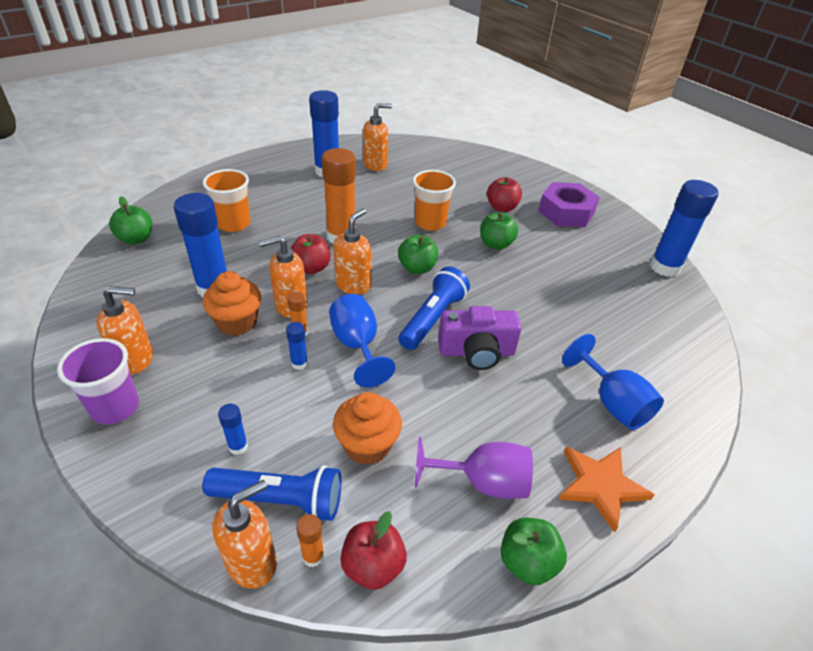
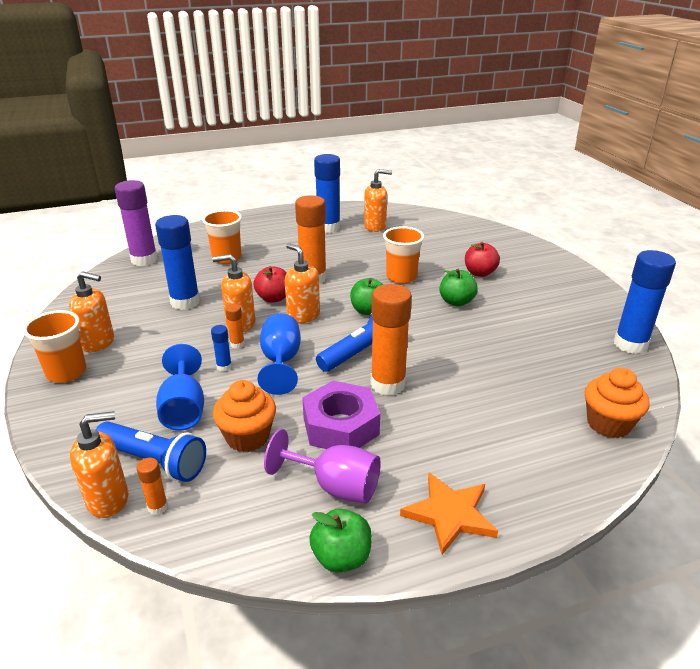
camera: 20 degrees right, 10 degrees down
(115, 407) = (66, 372): purple cup -> orange cup
(136, 239) = (144, 260): green apple -> purple glue stick
(237, 322) = (190, 329): orange cupcake -> orange cupcake (608, 424)
(238, 446) = (142, 417): blue glue stick -> none
(353, 285) = (303, 316): orange soap dispenser -> orange soap dispenser turned 90 degrees counterclockwise
(373, 566) = (202, 526): red apple -> none
(476, 352) = (388, 384): purple camera -> orange glue stick
(566, 212) = (546, 284): purple nut -> purple nut (340, 426)
(612, 402) = (502, 449): blue goblet -> blue goblet (184, 409)

